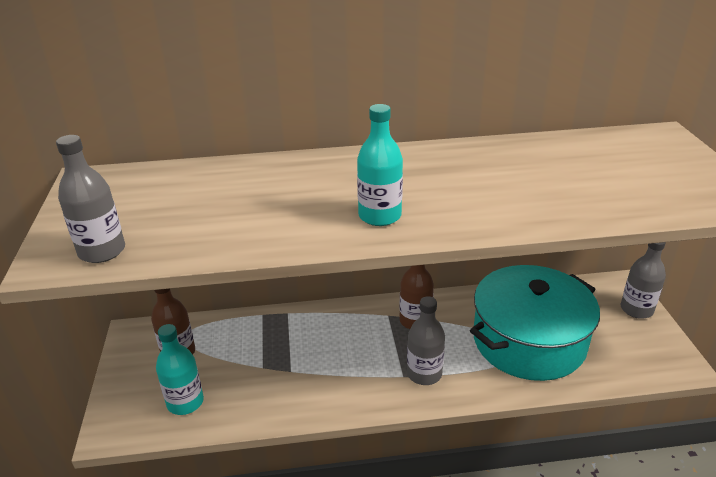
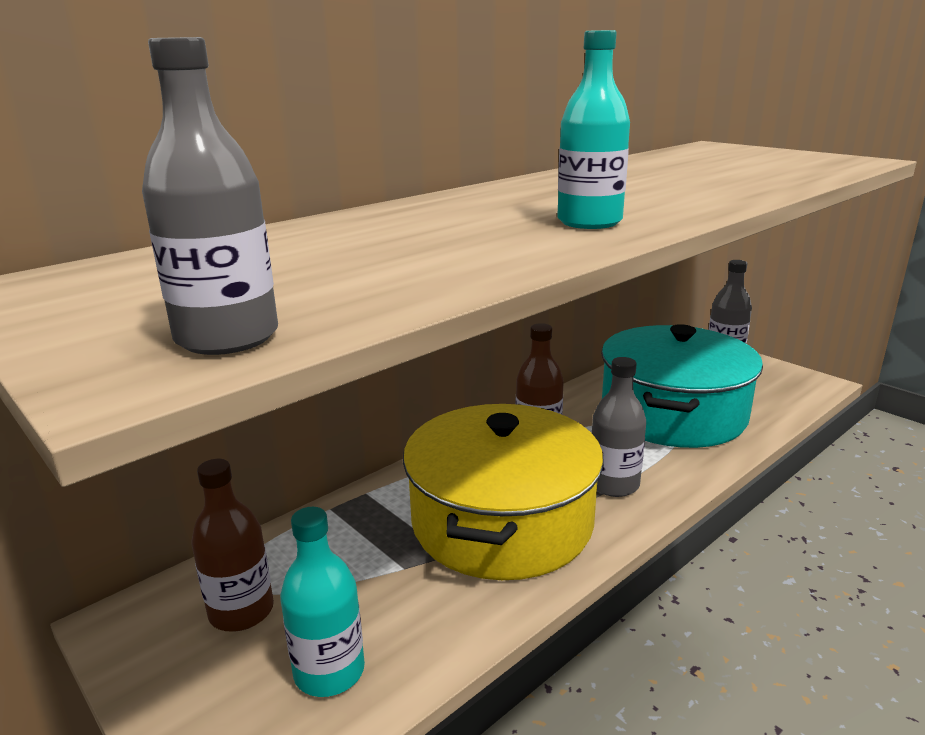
camera: 35 degrees left, 10 degrees down
(336, 365) = (502, 521): none -> yellow pot

